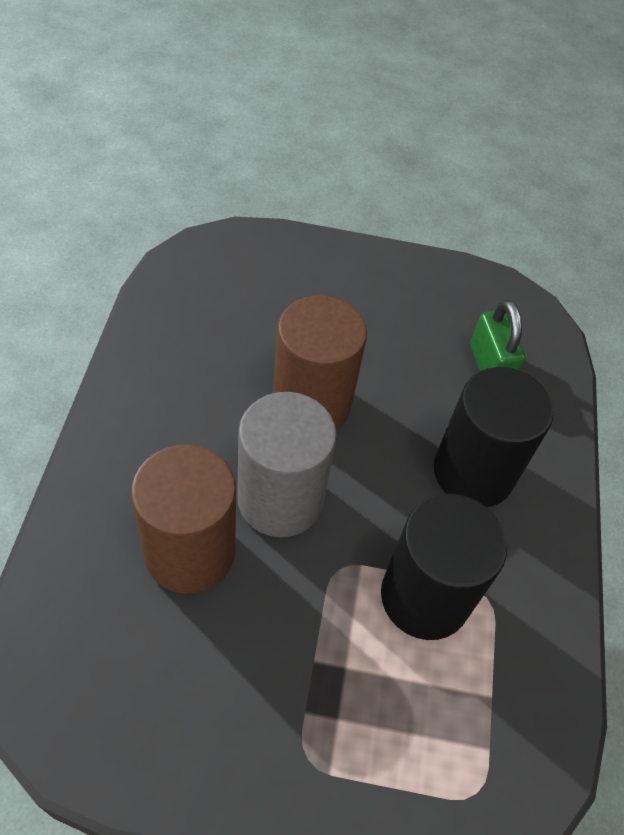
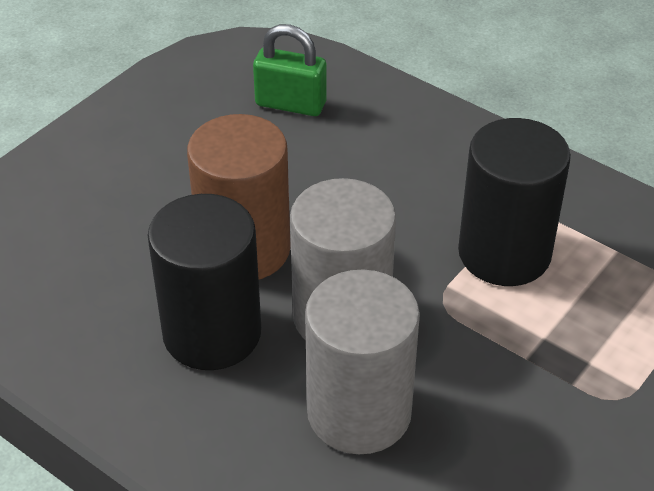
camera: 55 degrees left, 10 degrees down
(190, 552) = (359, 412): brown cylinder -> grey cylinder
(473, 472) = (398, 166): black cylinder -> black cylinder (212, 333)

